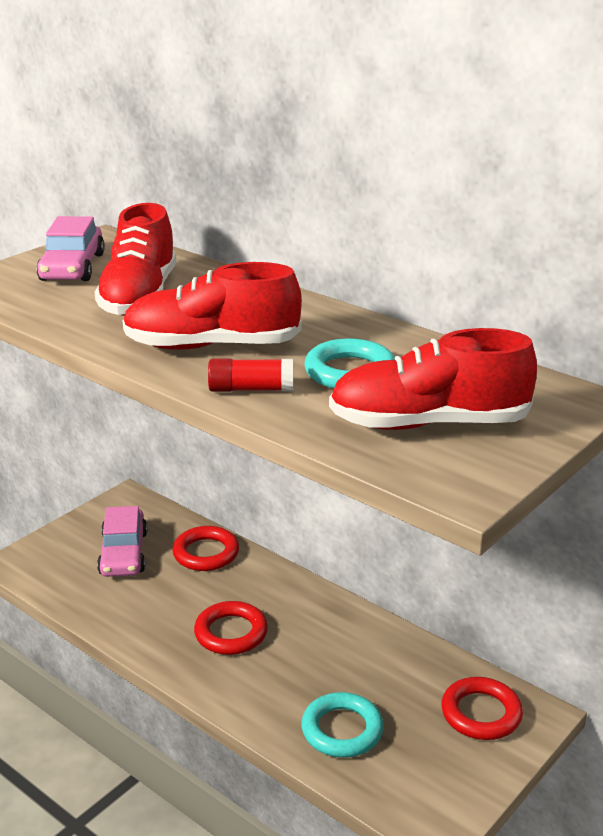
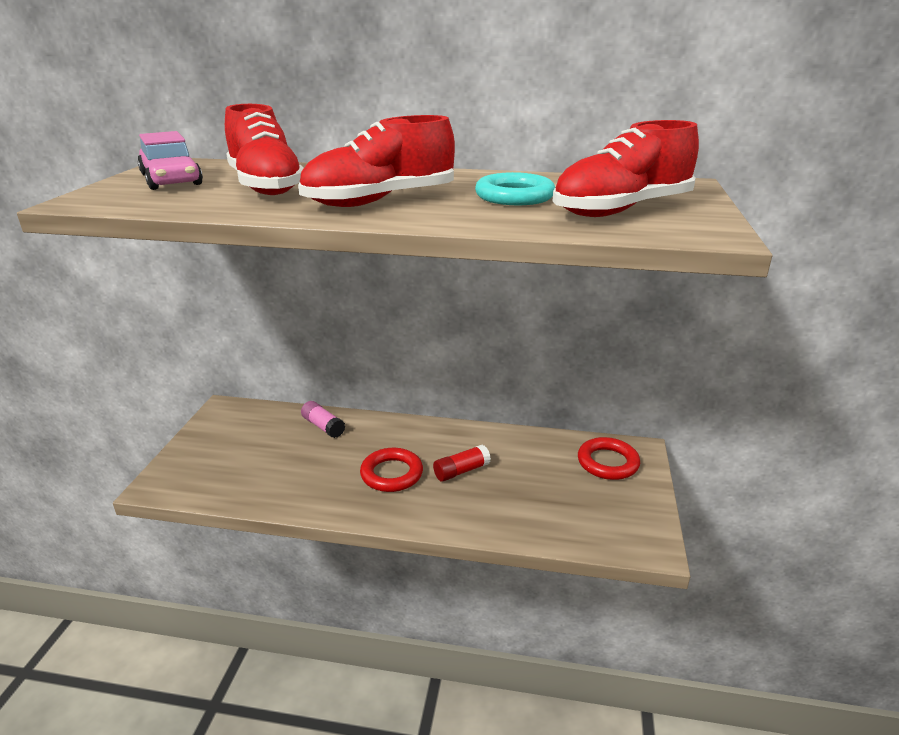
camera: 30 degrees left, 0 degrees up
(123, 553) = (253, 447): pink car -> none
(206, 553) = (323, 426): red ring -> pink glue stick
(251, 389) = (458, 217): red glue stick -> red glue stick (461, 471)
(342, 730) = (532, 509): turquoise ring -> none

